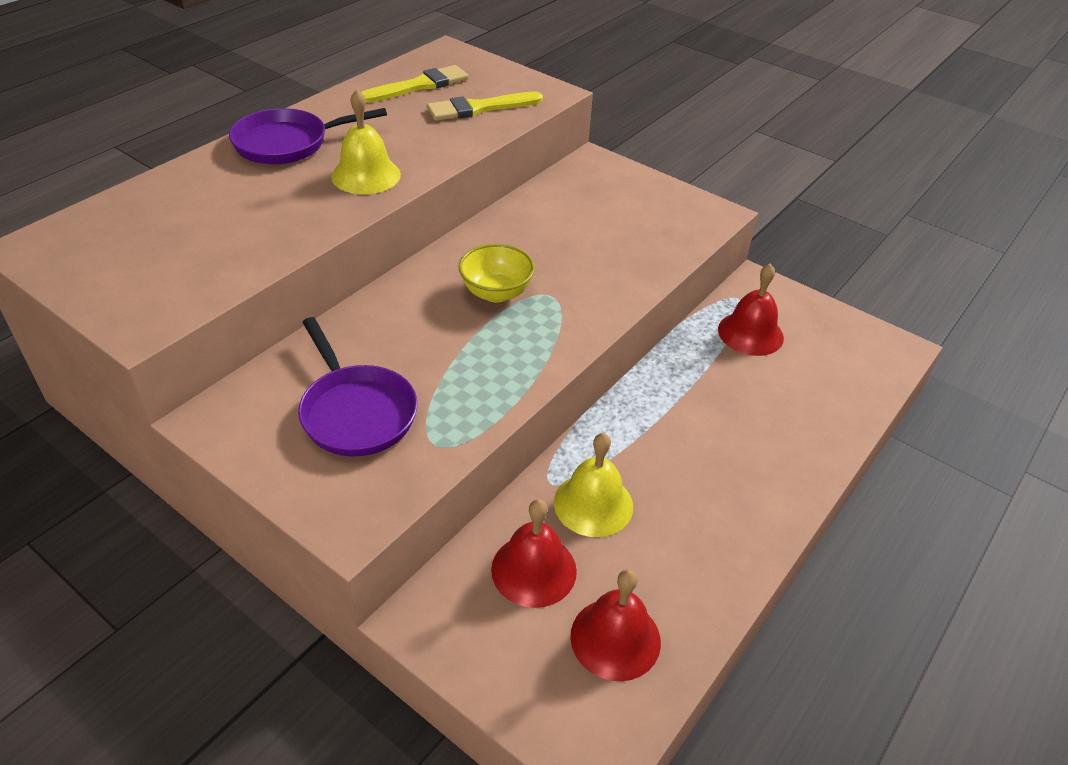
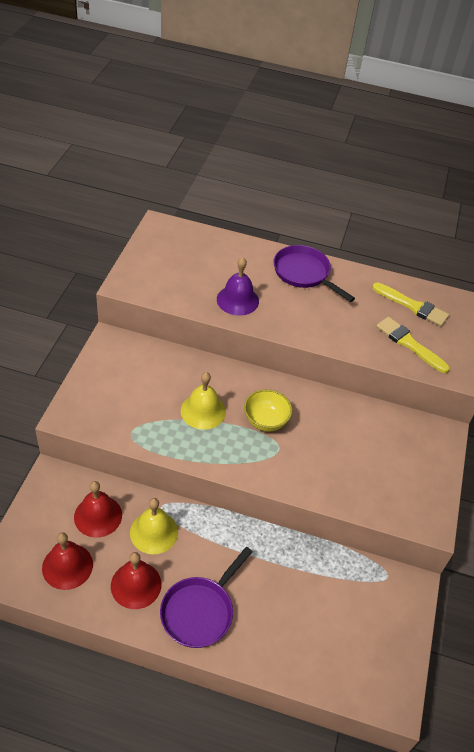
camera: 65 degrees right, 5 degrees up
(288, 215) = (237, 300): none -> purple bell
(356, 412) = (139, 392): purple pan -> purple pan (200, 611)
(366, 175) = (295, 317): yellow bell -> yellow bell (203, 411)
(750, 333) = (352, 591): red bell -> red bell (136, 585)

